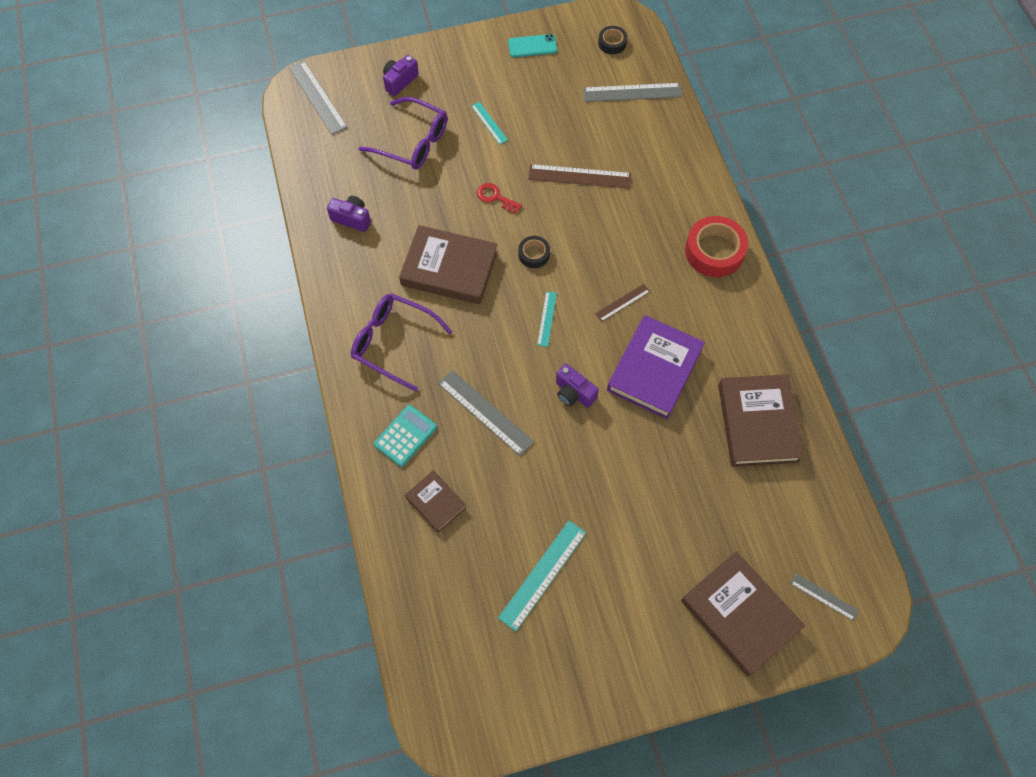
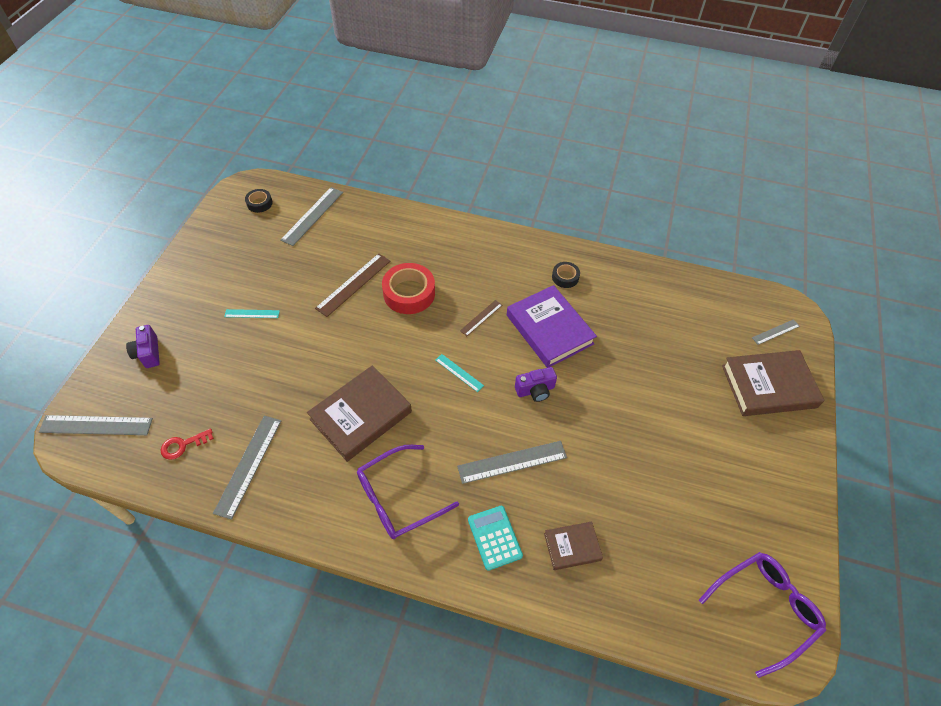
camera: 60 degrees left, 10 degrees down
(352, 219) = (248, 465): purple camera -> grey ruler
(412, 142) = (216, 376): purple glasses -> purple glasses (764, 609)
(495, 197) = (323, 347): red key -> red key (183, 445)
(532, 46) = (211, 249): turquoise phone -> none
(534, 254) = (396, 350): black tape -> black tape (565, 277)
(542, 574) = (678, 498): turquoise ruler -> none
(622, 302) = (481, 318): brown ruler -> brown ruler turned 45 degrees clockwise
(714, 251) = (480, 244): red tape -> red tape (409, 293)
(757, 423) = (628, 295): brown book -> none

